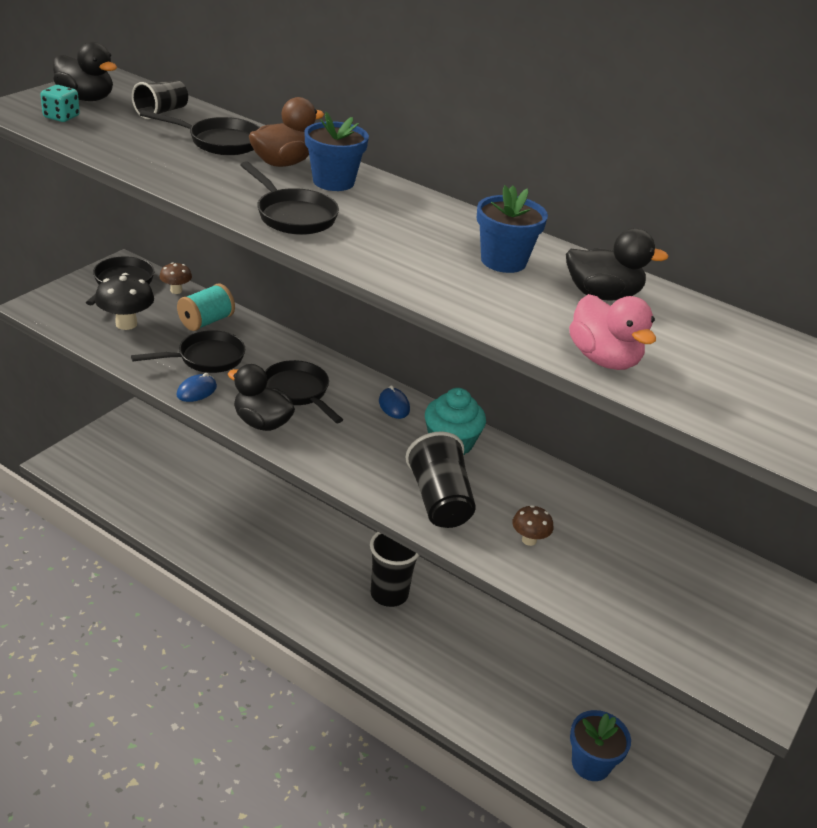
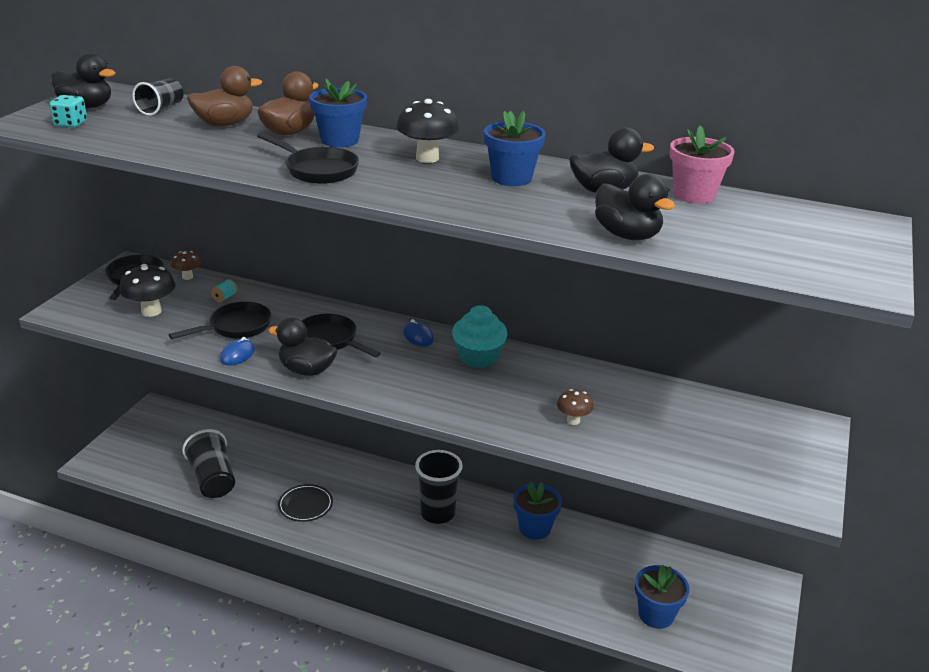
camera: 10 degrees left, 5 degrees down
(206, 321) = (225, 297): turquoise spool -> turquoise spool, size x0.50
(219, 142) = (225, 124): black pan -> brown duck
(254, 555) = (305, 505): none -> black plate
(420, 220) = (427, 158): none -> black mushroom
(439, 500) = (486, 404): black cup -> black cup (212, 479)
(488, 634) = (534, 528): none -> blue flower pot
(603, 359) = (627, 235): pink duck -> black duck
(707, 319) = (694, 195): none -> pink flower pot

